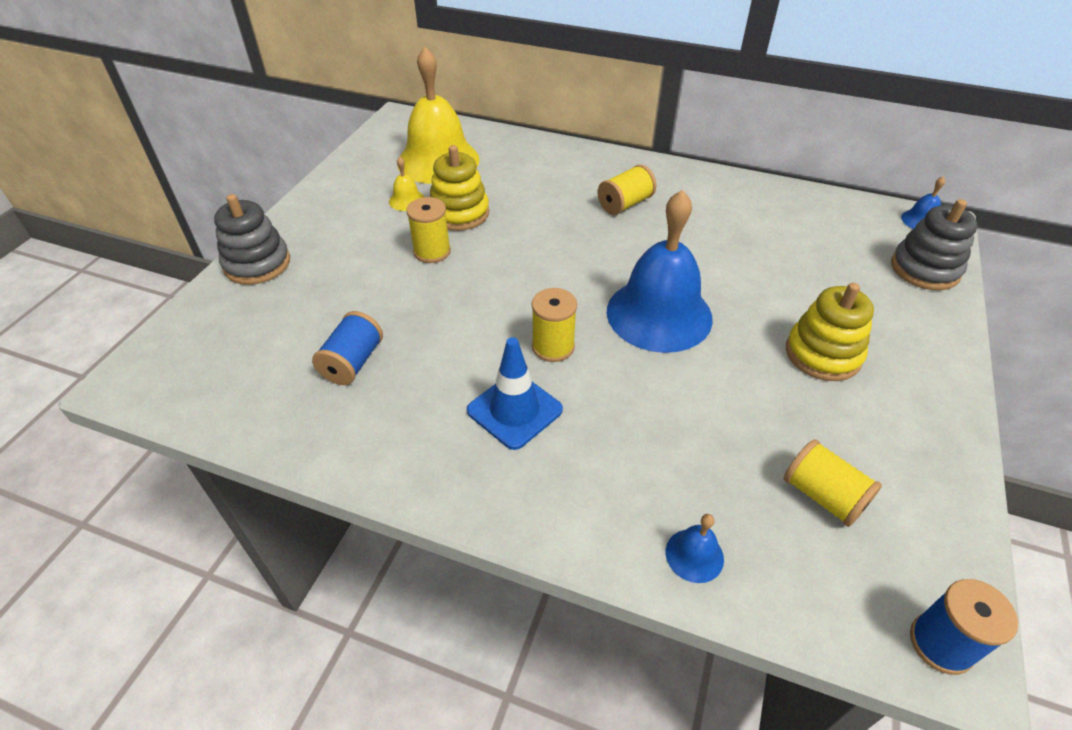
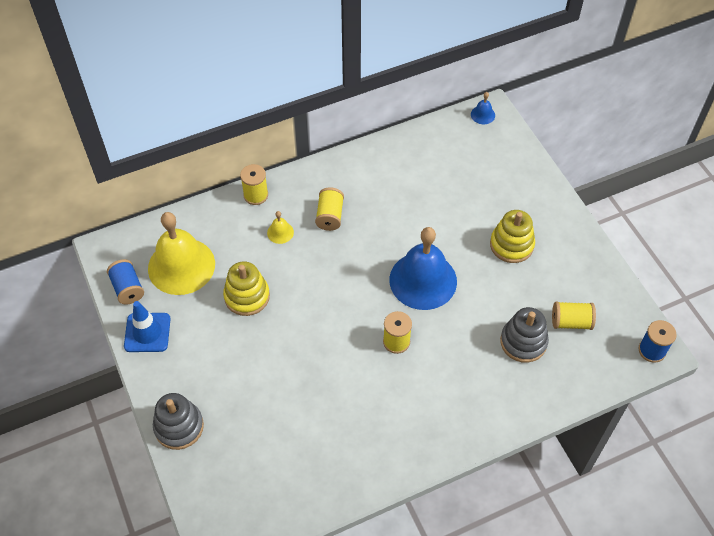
camera: 45 degrees left, 10 degrees up
(353, 362) = (315, 434): blue spool -> blue spool (128, 288)
(407, 200) = (203, 312): yellow bell -> yellow bell (280, 232)
(432, 251) = (266, 335): yellow spool -> yellow spool (256, 195)
(514, 410) = (418, 390): blue traffic cone -> blue traffic cone (147, 332)
(694, 555) = (551, 390): blue bell -> none
(924, 269) = (510, 151): grey stacking toy -> grey stacking toy (523, 342)

